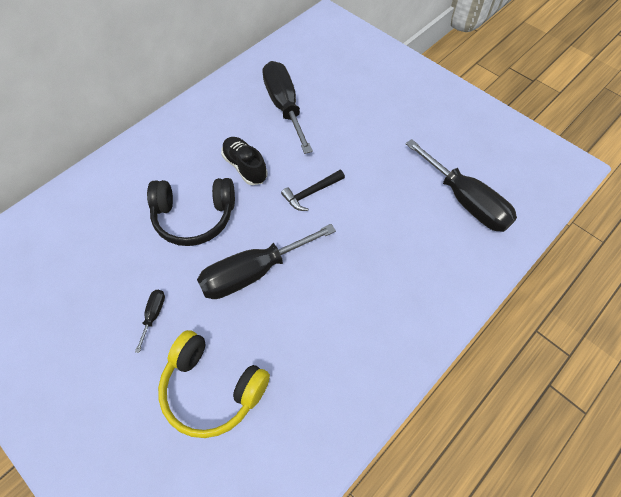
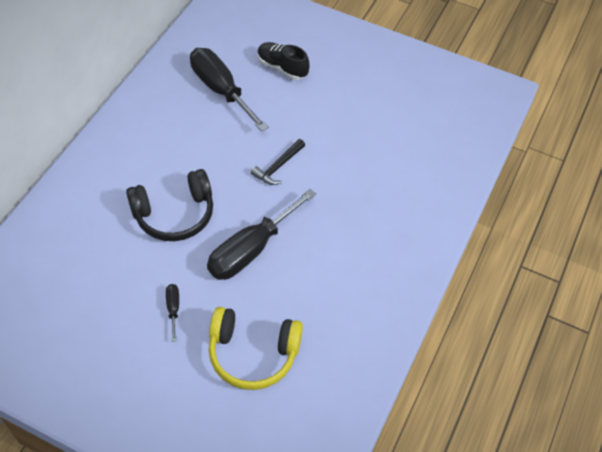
camera: 20 degrees left, 5 degrees down
(245, 167) = (205, 157): black shoe -> black shoe (282, 68)
(466, 201) = (421, 142): black screwdriver -> none

